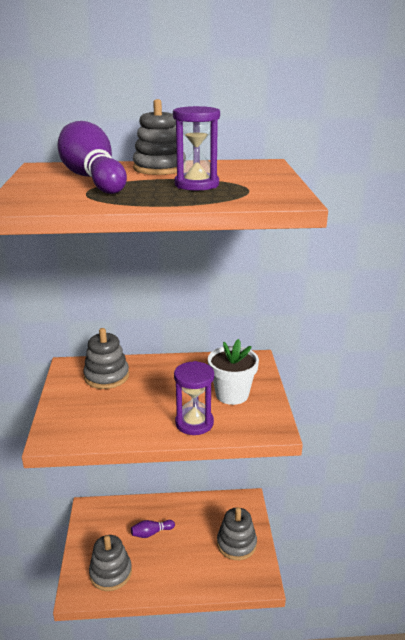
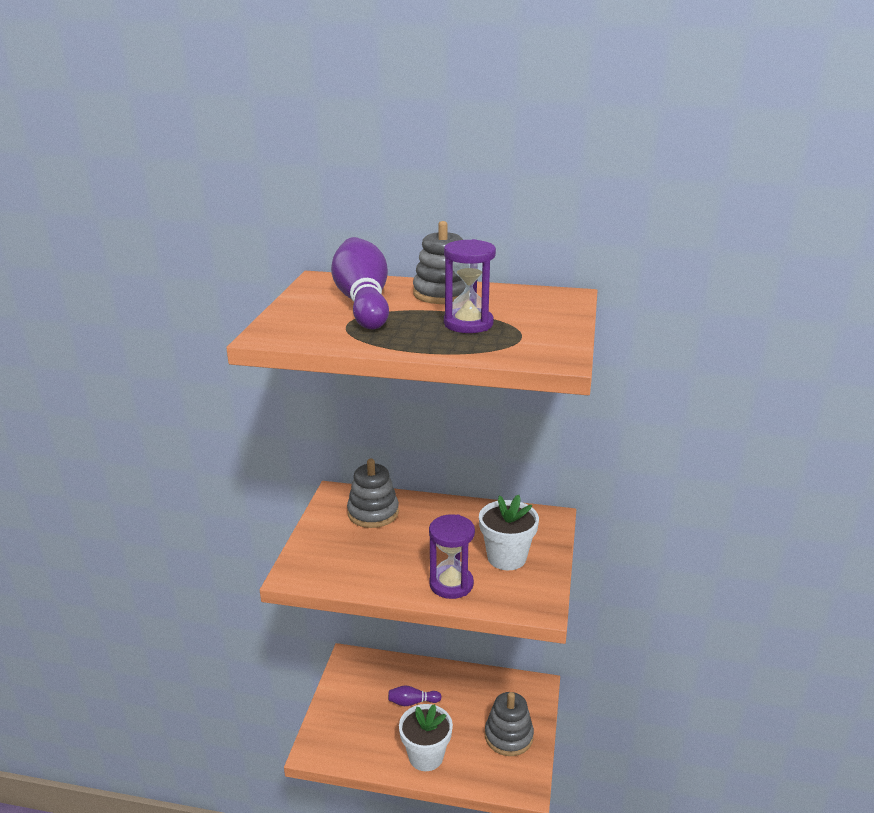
camera: 15 degrees right, 0 degrees up
(110, 573) = (355, 737): grey stacking toy -> none
(174, 575) = (426, 756): none -> white flower pot

